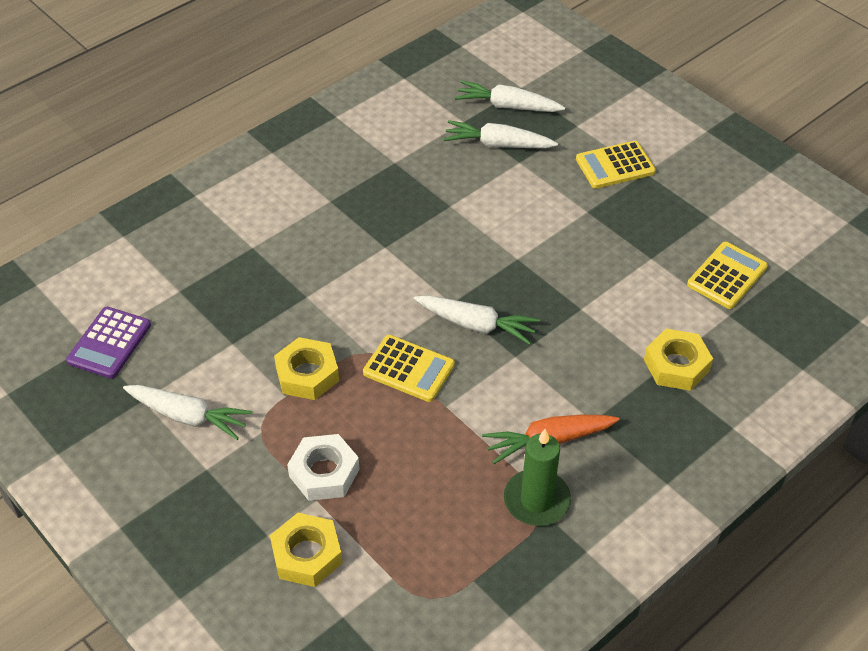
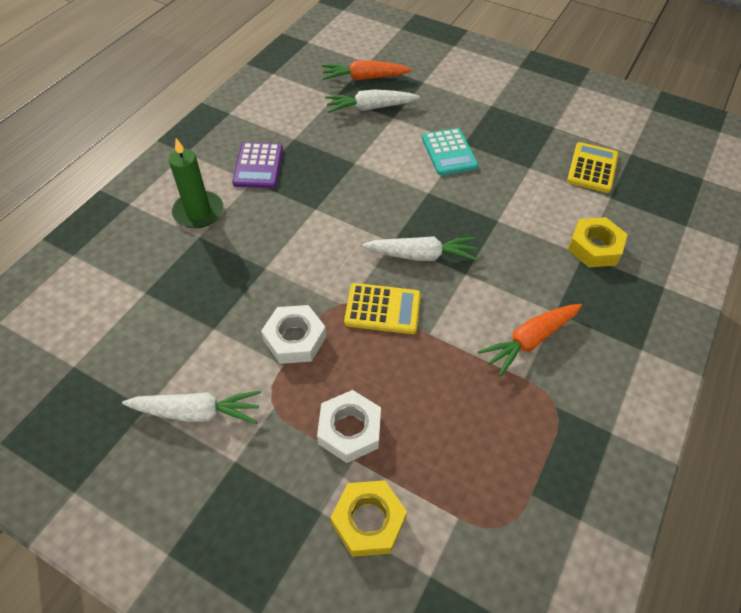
camera: 20 degrees left, 5 degrees up
(109, 343) = (92, 360): purple calculator -> purple calculator (258, 166)
(307, 374) = (295, 339): yellow nut -> white nut
(508, 106) = (364, 78): white carrot -> orange carrot
(536, 500) = (547, 398): green candle -> green candle (198, 212)
(564, 218) = (449, 152): none -> turquoise calculator
(615, 166) = (467, 105): yellow calculator -> none

